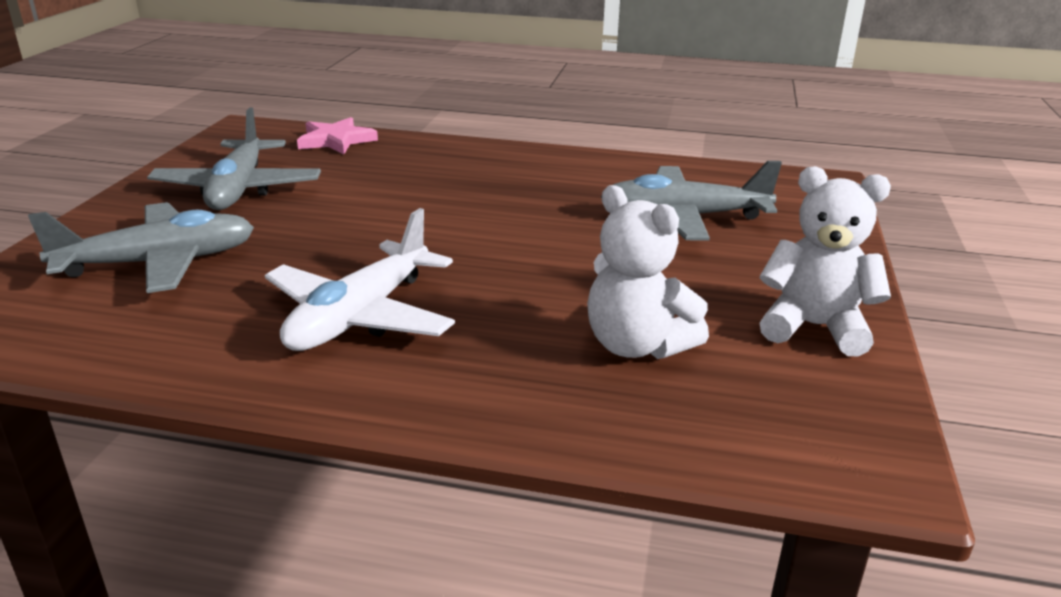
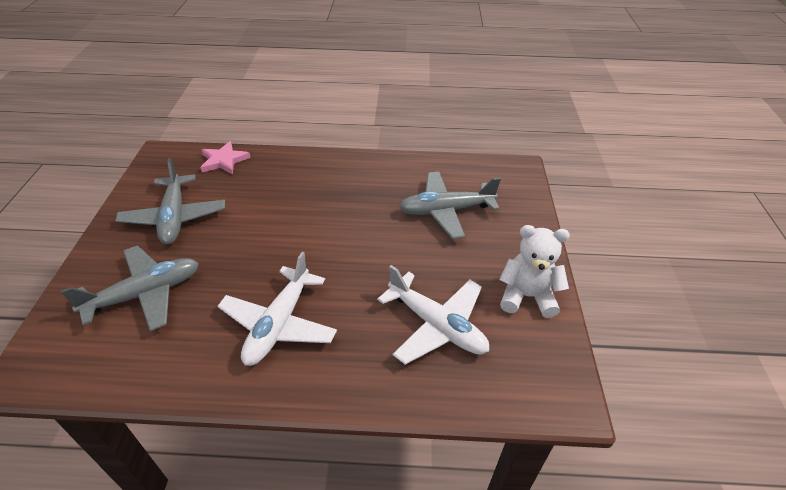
camera: 10 degrees left, 15 degrees up
(637, 345) = (436, 325): white teddy bear -> white plane

